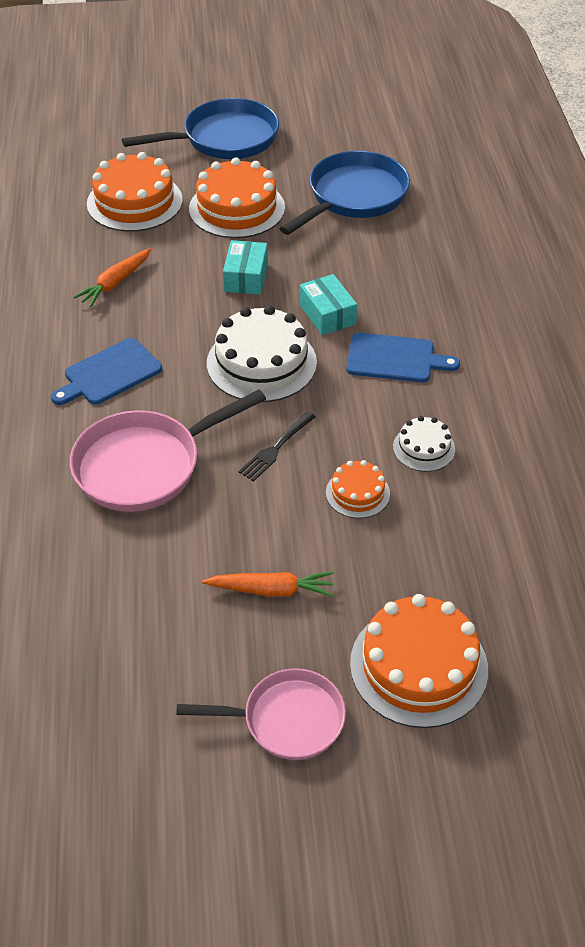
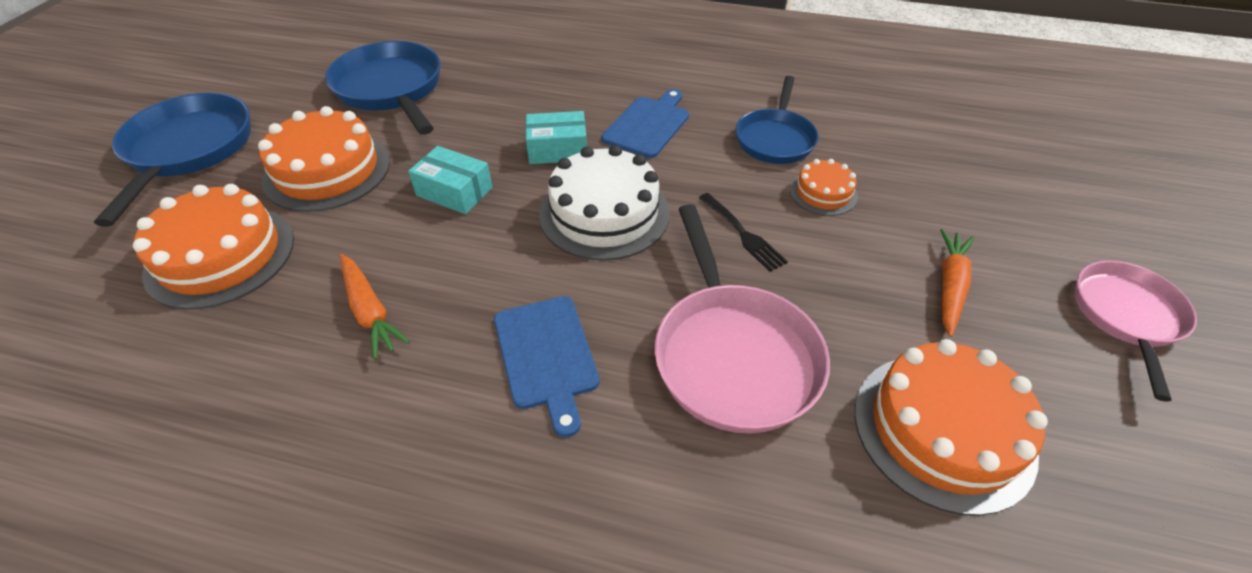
camera: 70 degrees left, 0 degrees up
(418, 666) = (1045, 210): orange cake -> orange cake (943, 430)
(424, 448) = (775, 139): white cake -> blue pan

